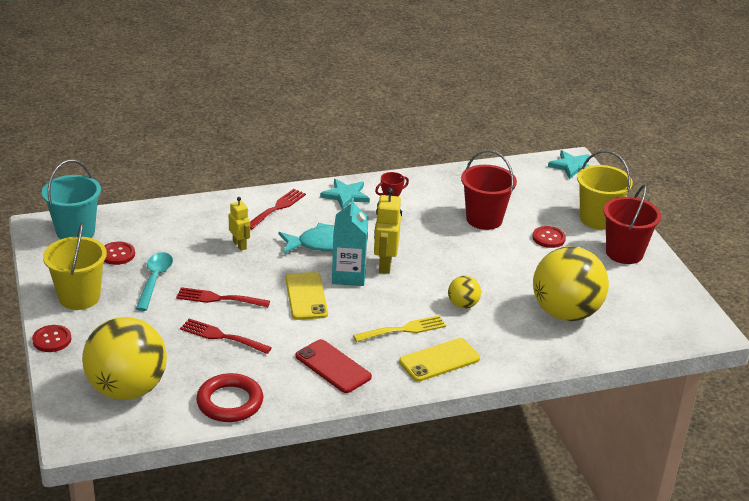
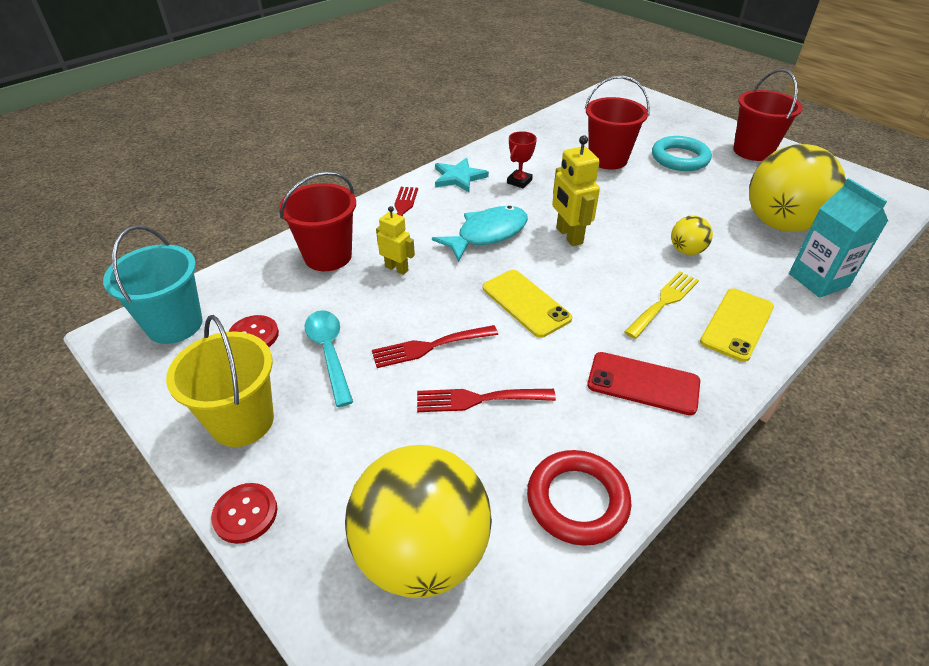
camera: 25 degrees left, 10 degrees up
(200, 221) = (328, 256): none -> red bucket
(348, 275) = (545, 261): turquoise carton -> turquoise carton (818, 280)
(548, 238) = (680, 158): red button -> turquoise ring
(572, 166) = (624, 93): turquoise star -> none
(597, 219) = (696, 129): yellow bucket -> none

